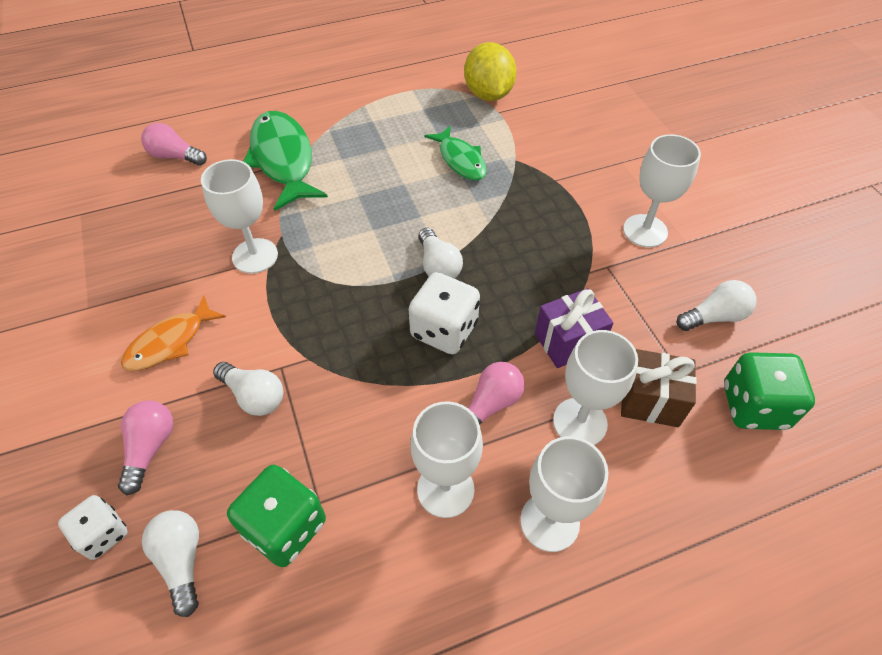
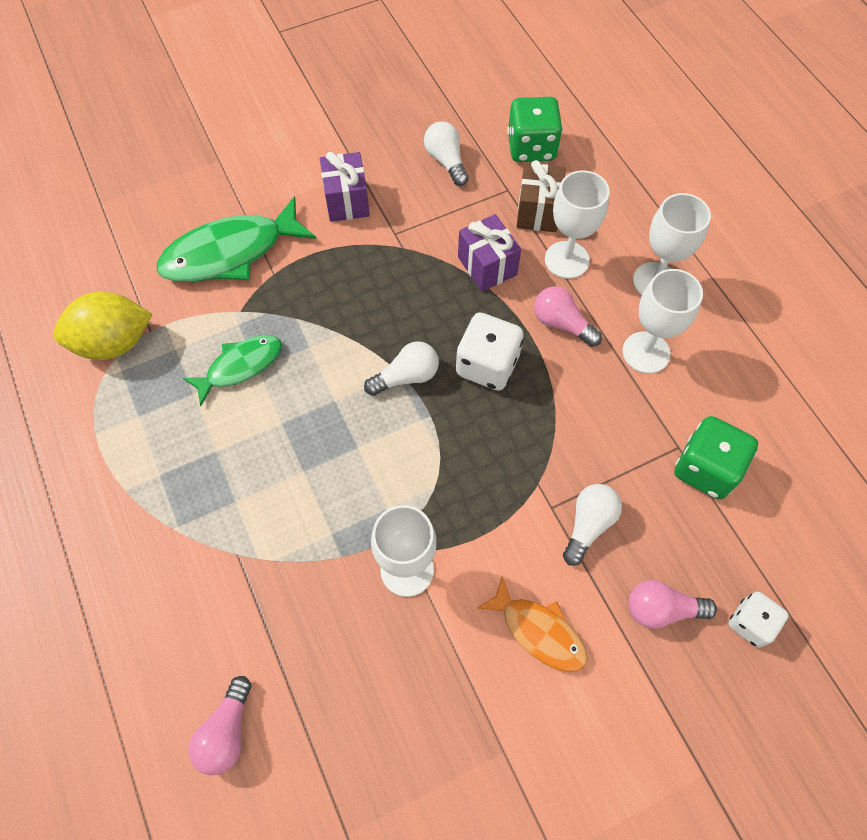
camera: 95 degrees left, 10 degrees up
(182, 561) = (754, 545): white light bulb -> none
(283, 160) = (237, 575): green fish -> green fish (230, 253)
(645, 231) = (347, 201): white goblet -> purple gift

